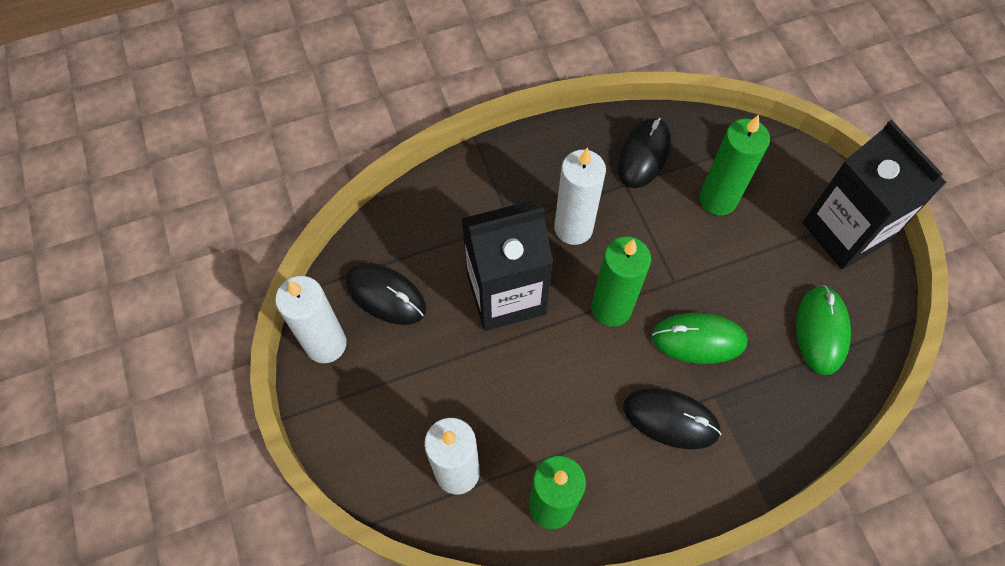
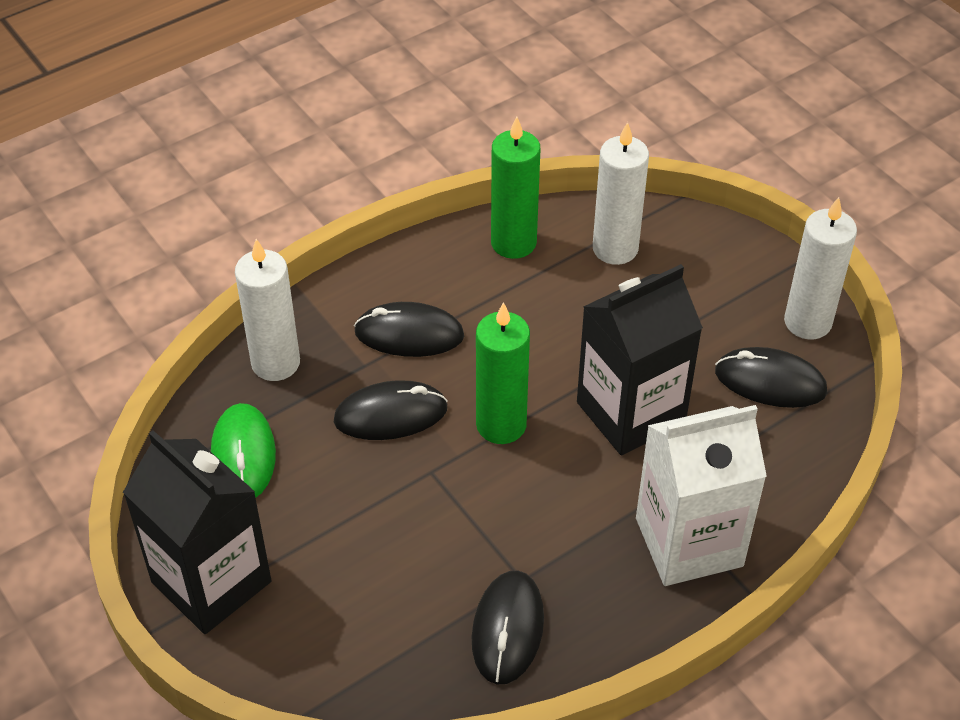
camera: 165 degrees right, 15 degrees down
(503, 183) = (689, 542): none -> white carton
(573, 228) = (575, 506): white candle -> white candle (275, 363)
(698, 339) = (391, 414): green mouse -> black mouse
(718, 199) = (390, 588): green candle -> none

